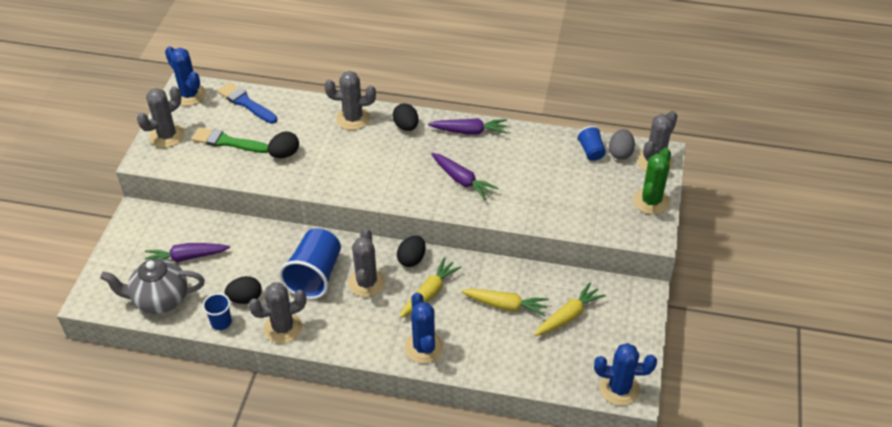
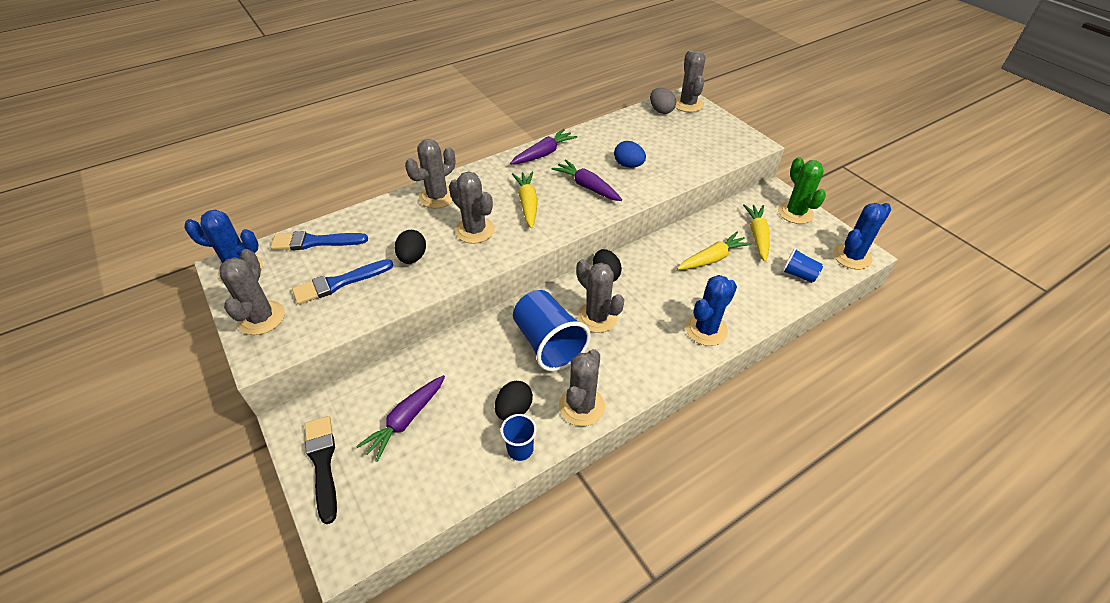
camera: 45 degrees left, 0 degrees up
(125, 247) = (322, 463): none -> black brush
(160, 300) = (430, 481): grey teapot -> none
(227, 142) = (339, 283): green brush -> blue brush
(344, 161) = (475, 230): none -> grey cactus
(406, 126) = (490, 177): black egg -> none
(424, 347) = (706, 330): blue cactus -> blue cactus turned 75 degrees counterclockwise
(429, 293) = (652, 289): yellow carrot -> yellow carrot (527, 204)
(462, 180) = (587, 187): purple carrot -> purple carrot turned 135 degrees counterclockwise
(518, 184) = (628, 165): none -> blue egg
(591, 151) = (642, 120): blue cup -> blue cup (798, 274)
(651, 201) = (721, 126): green cactus -> green cactus (795, 213)

